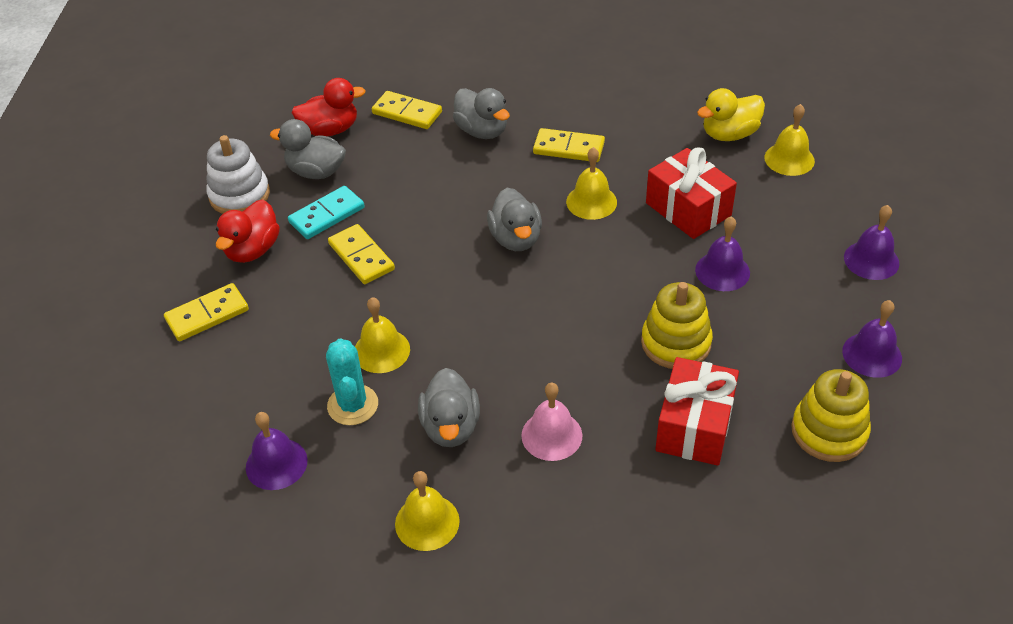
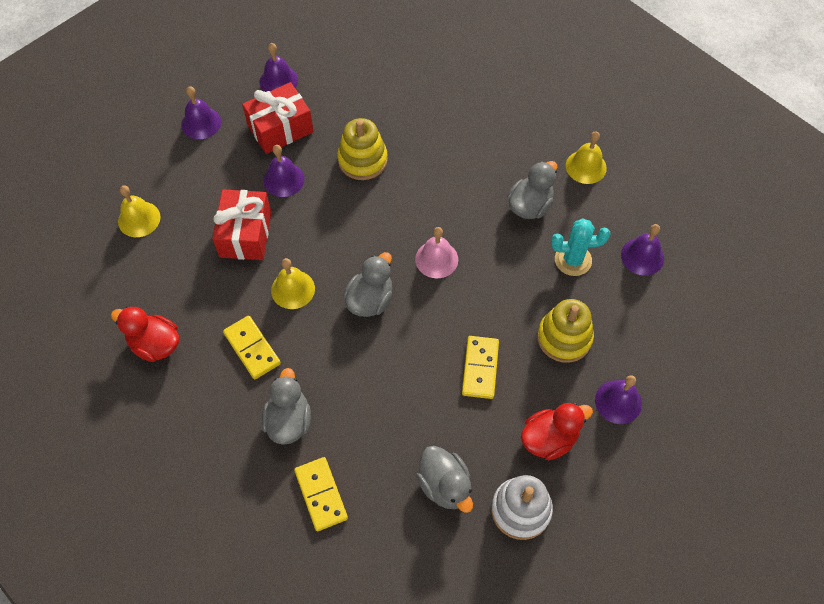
camera: 140 degrees left, 15 degrees up
(207, 315) = (618, 402): yellow domino -> purple bell
(327, 215) = (472, 429): turquoise domino -> none
(330, 130) = (395, 529): red duck -> red duck (155, 344)
(353, 405) = (573, 260): turquoise cactus -> turquoise cactus turned 60 degrees clockwise
(381, 351) = (527, 283): yellow bell -> none
(551, 435) = (482, 162): pink bell -> pink bell (436, 259)
(694, 426) = (408, 114): red gift -> red gift (280, 129)
(729, 134) = (142, 269): yellow duck -> none
(829, 431) = (350, 66): yellow stacking toy -> yellow stacking toy (564, 338)

